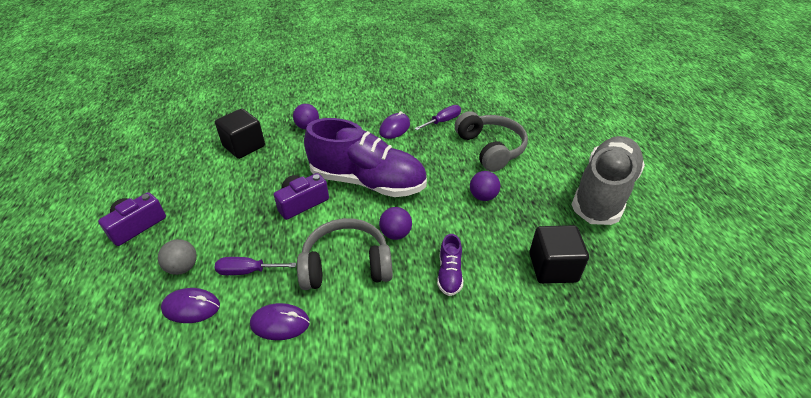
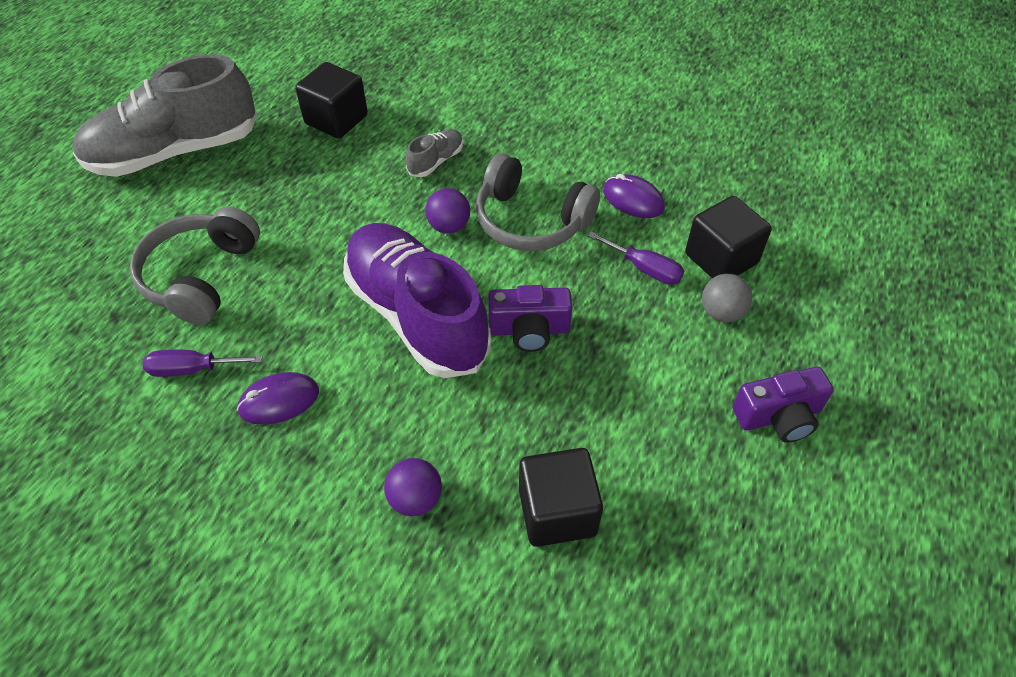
camera: 145 degrees left, 10 degrees up
(191, 307) = (721, 259): purple mouse -> black cube
(449, 274) = (436, 161): purple shoe -> grey shoe
(483, 196) = (303, 217): purple ball -> none

